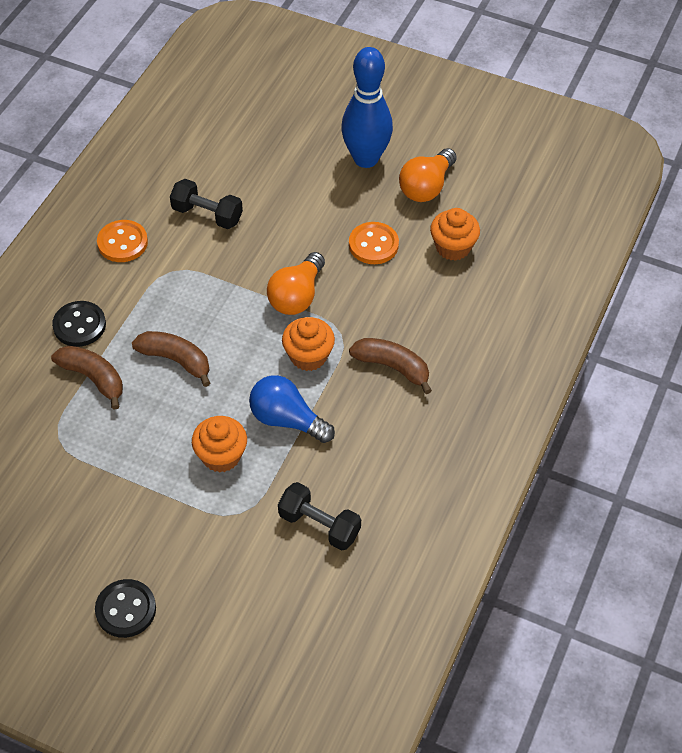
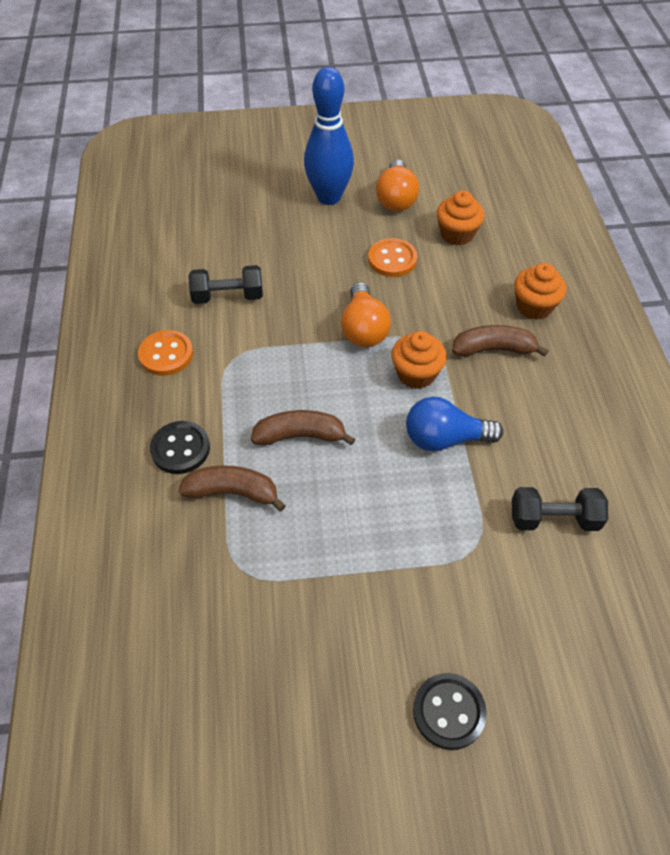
camera: 30 degrees left, 0 degrees up
(221, 456) = (414, 502): orange cupcake -> orange cupcake (534, 306)

